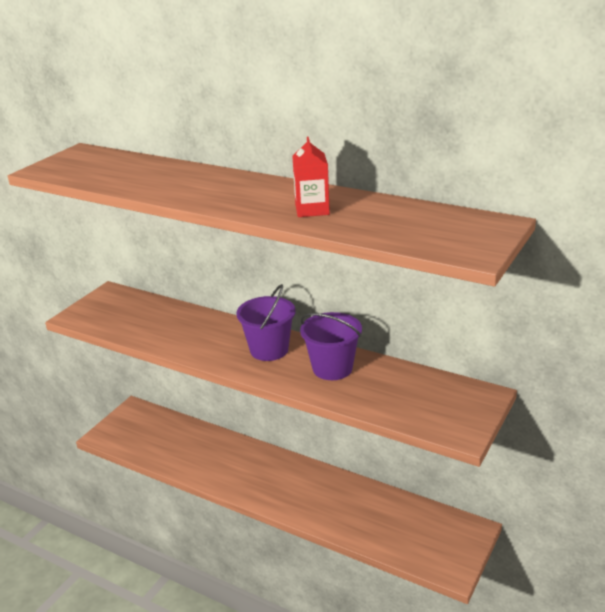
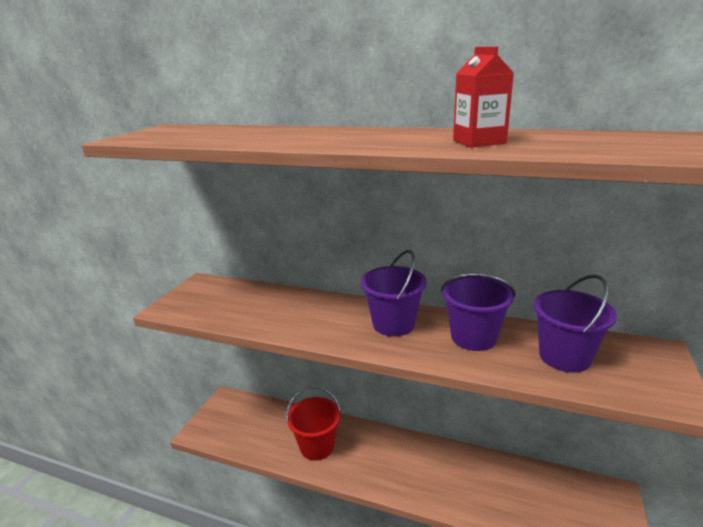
camera: 10 degrees left, 5 degrees down
(210, 460) = (317, 446): none -> red bucket
(399, 392) = (564, 357): none -> purple bucket

